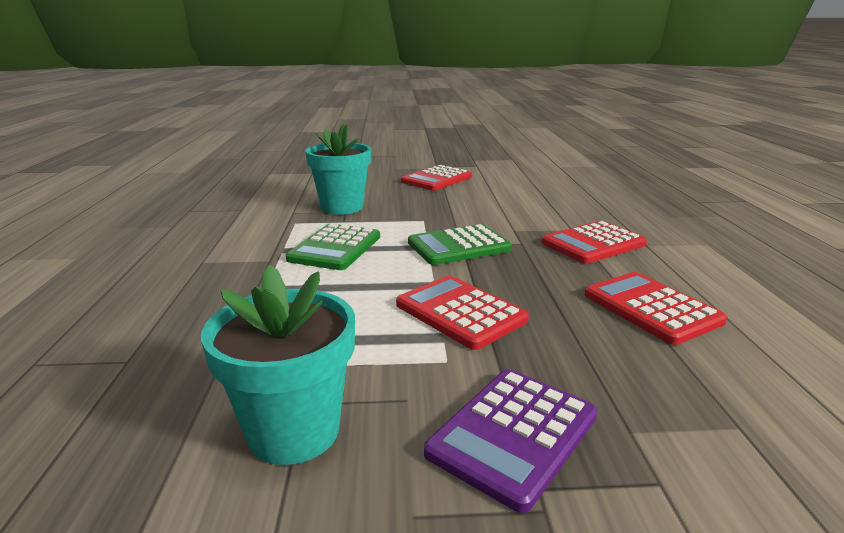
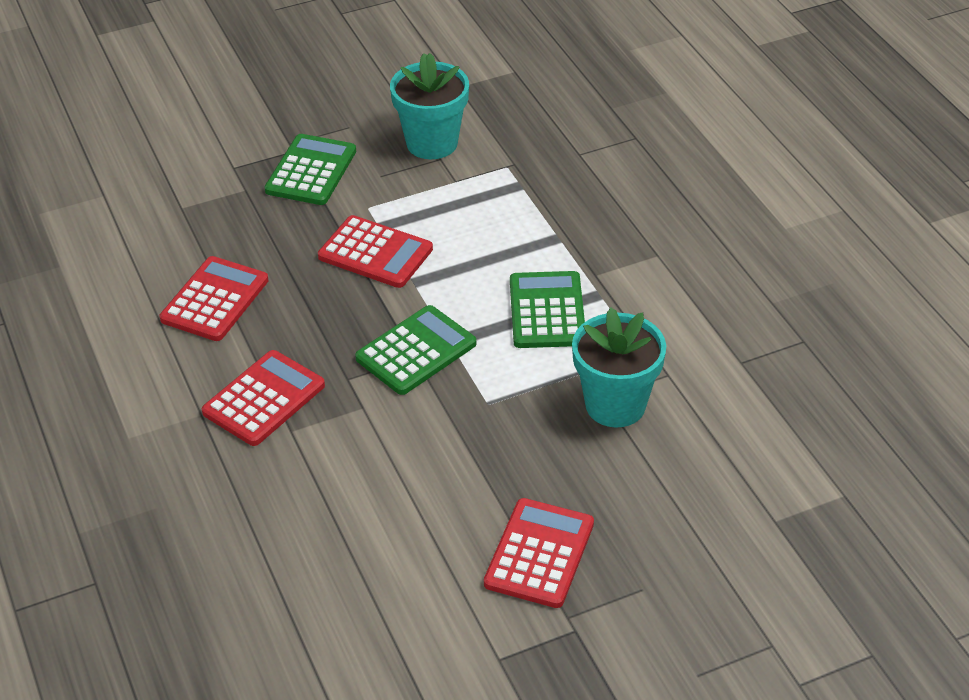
camera: 160 degrees right, 20 degrees up
(513, 434) = (311, 171): purple calculator -> green calculator
(651, 308) = (215, 300): red calculator -> red calculator turned 105 degrees counterclockwise

